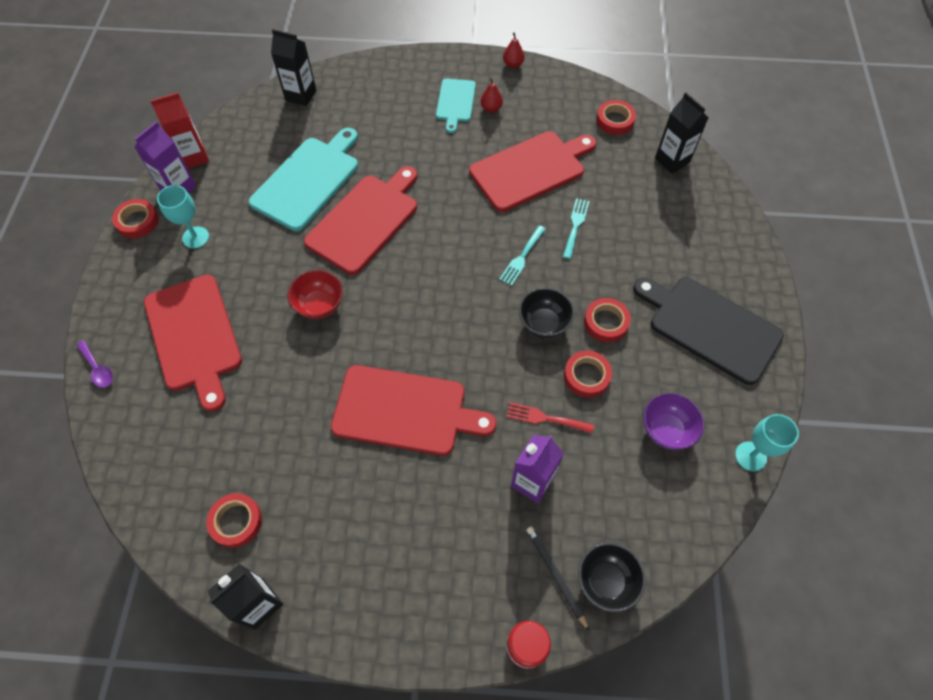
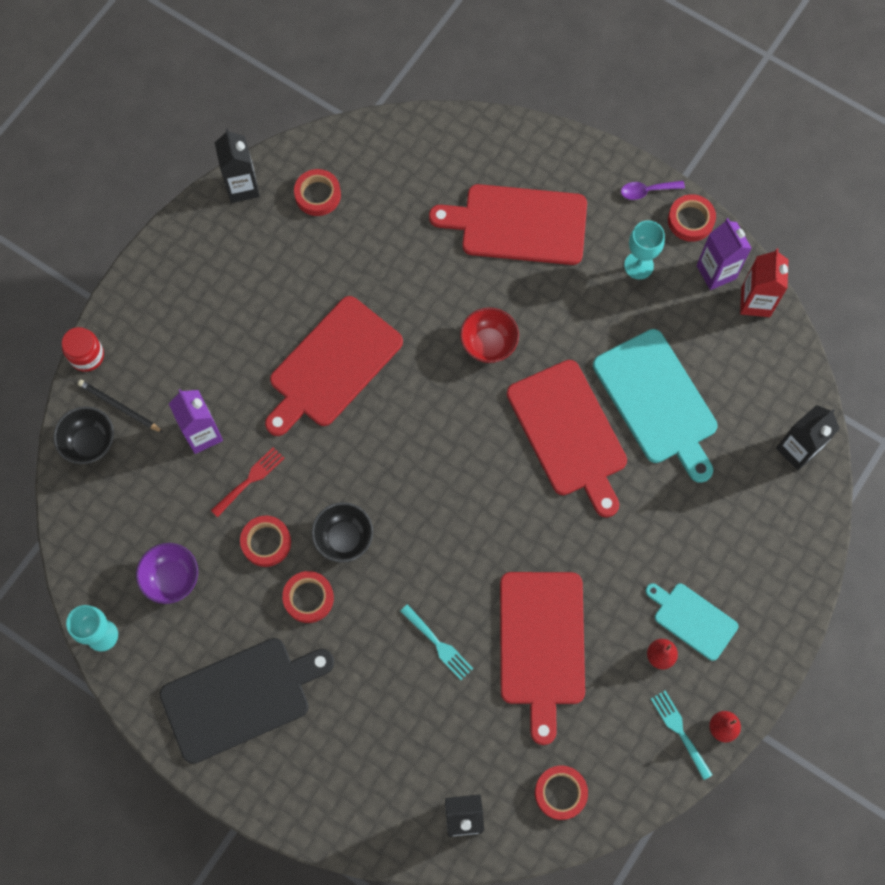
camera: 120 degrees right, 10 degrees up
(98, 368) = (530, 138): purple spoon -> purple spoon (647, 191)
(522, 257) = (431, 563): turquoise fork -> turquoise fork (679, 731)
(555, 576) = (119, 407): black pencil -> black pencil turned 150 degrees counterclockwise

